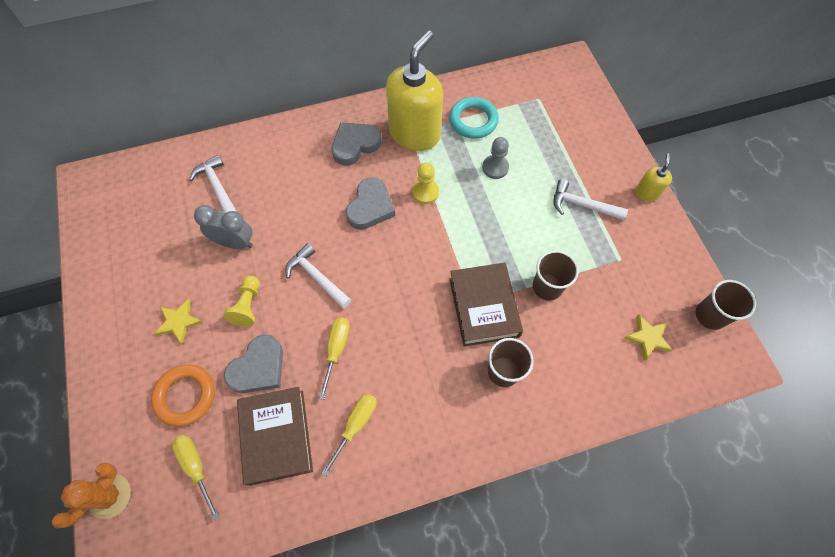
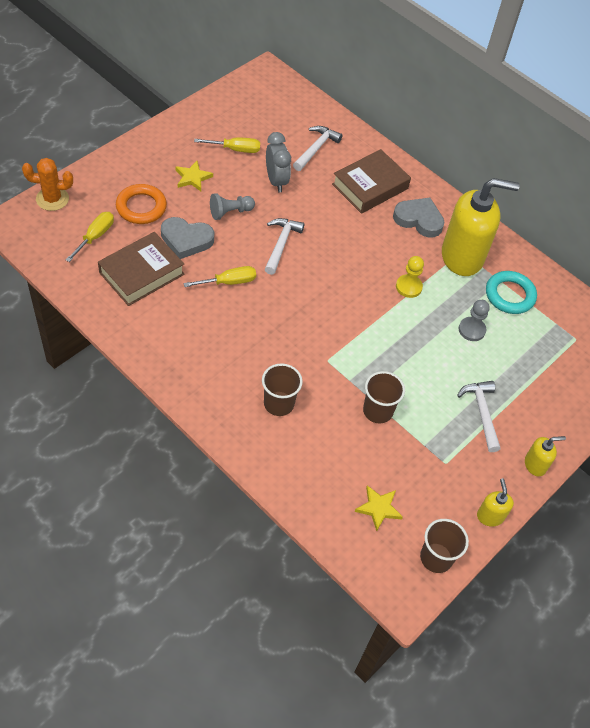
camera: 55 degrees right, 10 degrees down
(248, 306) = (230, 212): yellow pawn -> grey pawn
(355, 425) = (177, 319): yellow screwdriver -> yellow screwdriver (235, 149)
(370, 207) = (367, 254): grey heart -> none
(483, 307) = (328, 369): brown book -> brown book (370, 186)
(683, 252) = (490, 516): none -> yellow soap dispenser

